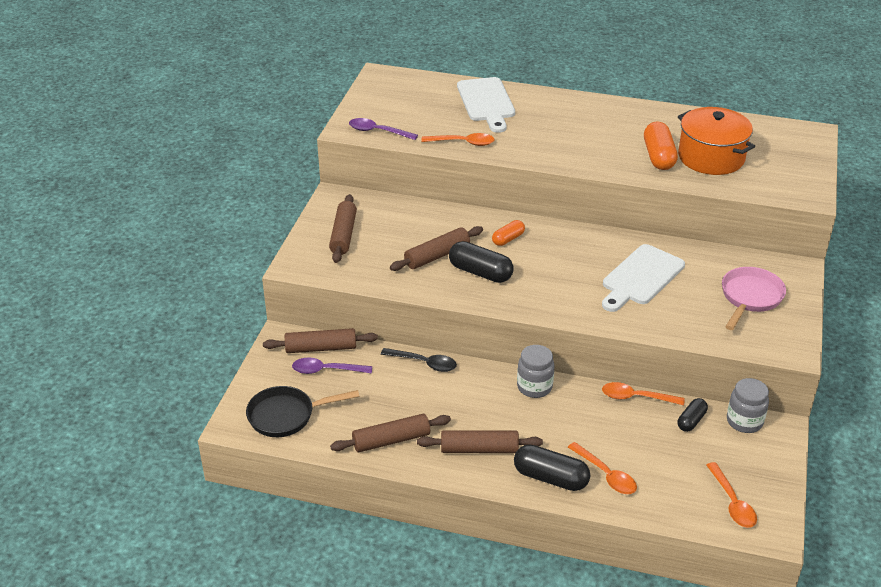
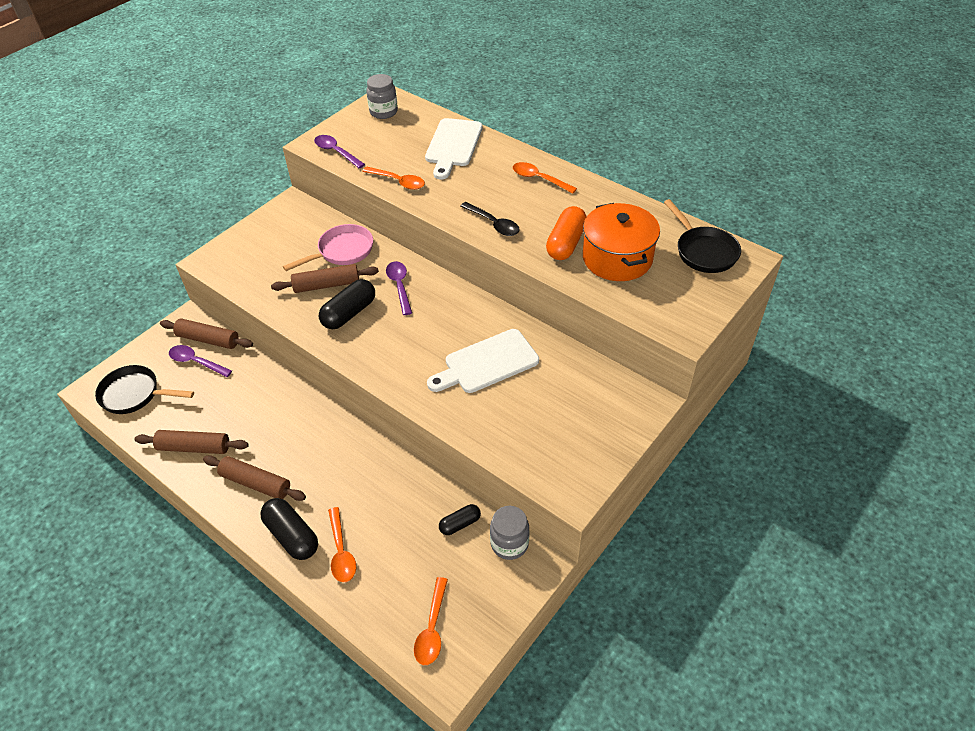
camera: 25 degrees right, 10 degrees up
(343, 235) = (268, 242): brown rolling pin -> none
(424, 363) = (276, 381): black spoon -> black spoon (493, 224)
(480, 272) = (349, 313): black capsule -> black capsule turned 75 degrees clockwise
(508, 239) = (399, 286): orange capsule -> purple spoon
(534, 387) = (348, 437): grey jar -> grey jar (383, 112)
(636, 397) = (428, 480): orange spoon -> orange spoon (539, 179)
(750, 298) = (575, 419): pink pan -> pink pan (342, 251)
(775, 136) = (703, 251): none -> black pan

